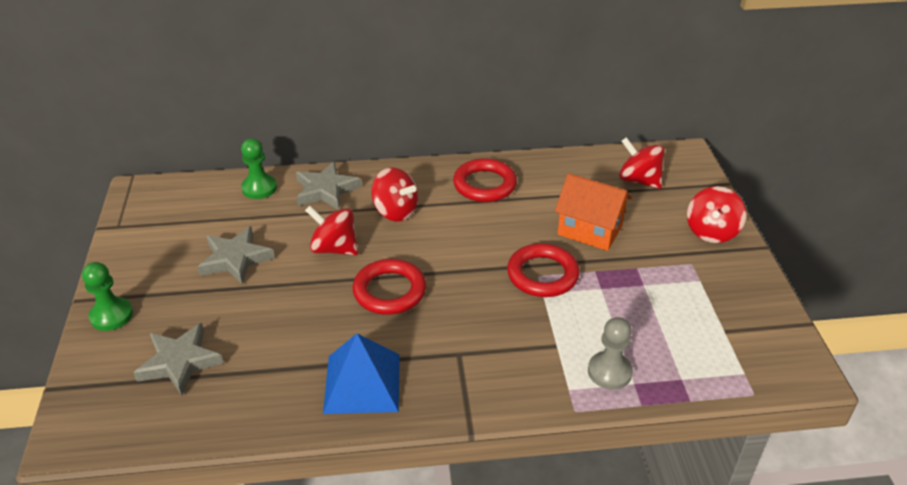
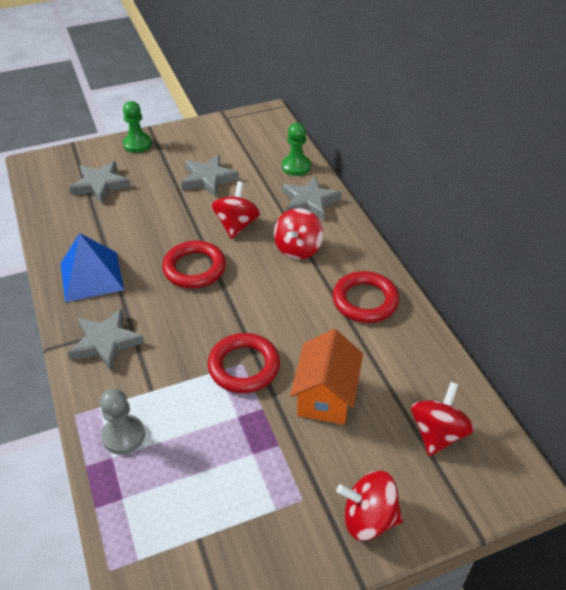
camera: 75 degrees right, 5 degrees up
(478, 377) = (106, 342): none -> grey star

